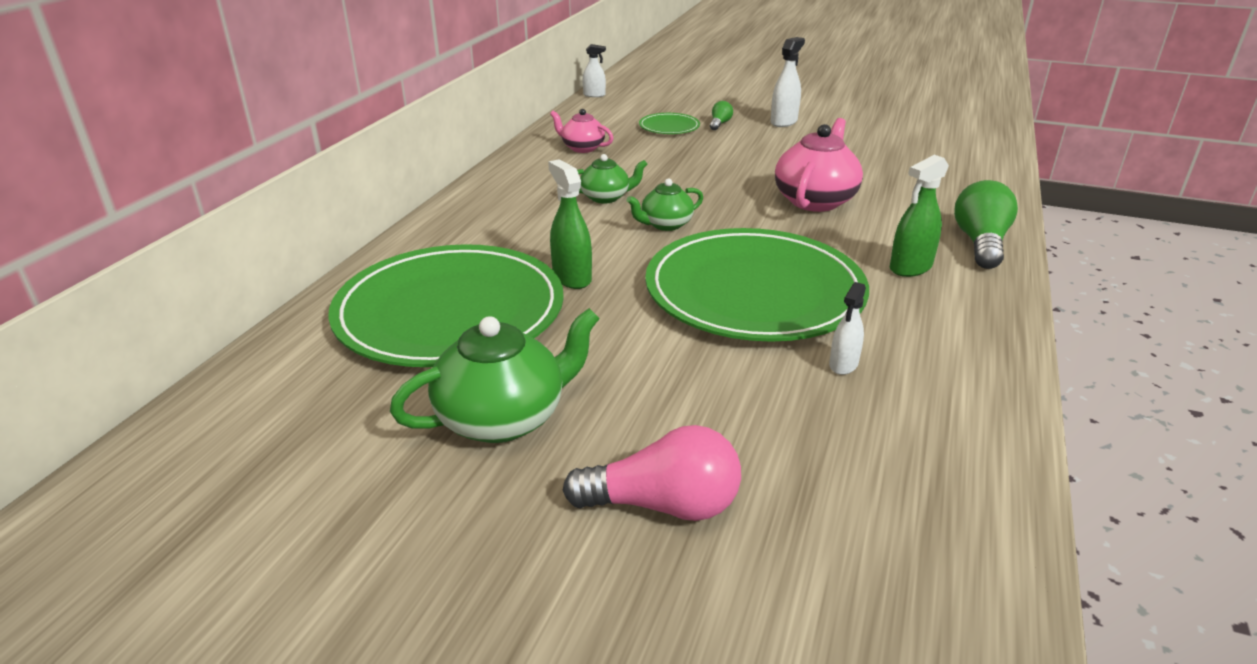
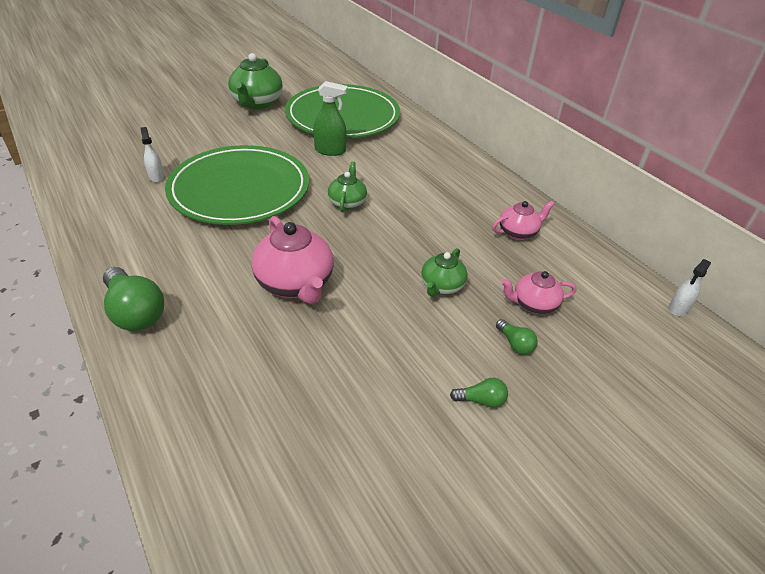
camera: 125 degrees right, 10 degrees up
(606, 197) = (413, 201): green teapot -> green teapot (441, 286)
(663, 505) = (173, 109): pink light bulb -> none
(669, 127) = (533, 304): green plate -> pink teapot
(784, 122) = (481, 400): white spray bottle -> green light bulb
(910, 267) = (170, 256): green spray bottle -> none

